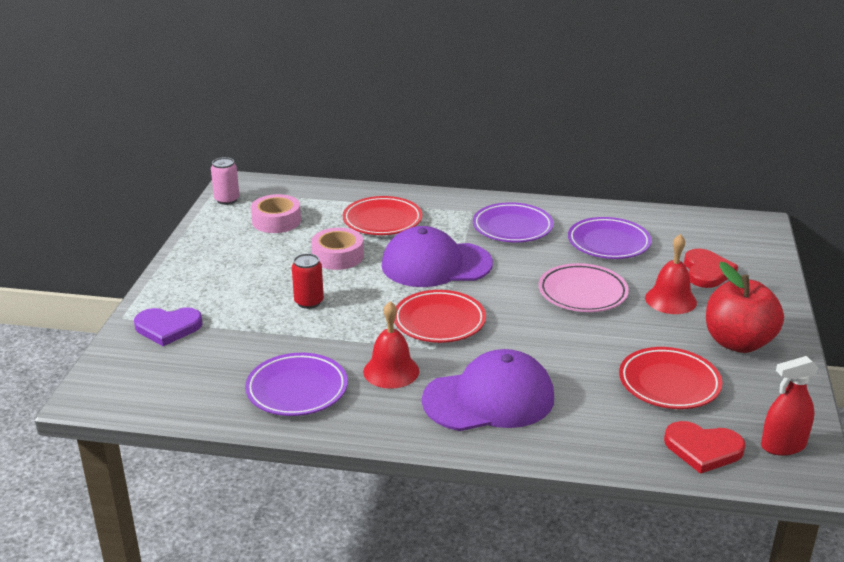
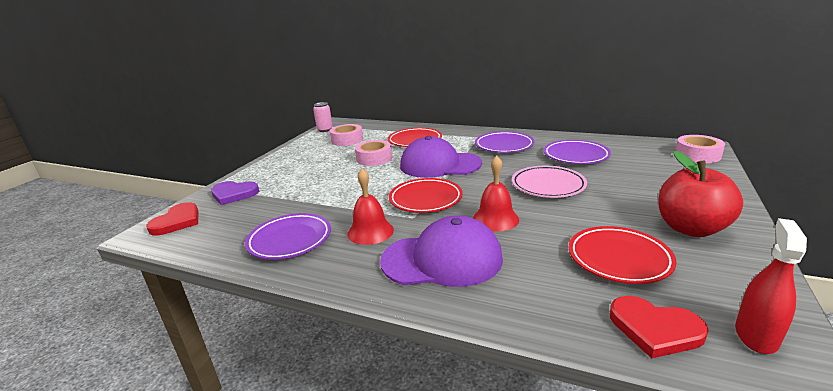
camera: 15 degrees right, 5 degrees down
(309, 302) = (338, 183): red can -> none
(670, 300) = (624, 193): red bell -> red bell (495, 219)
(706, 271) = (658, 175): red heart -> red heart (177, 221)
(751, 237) = (697, 155): none -> pink tape
(783, 446) = (756, 335): red spray bottle -> red spray bottle turned 120 degrees clockwise

